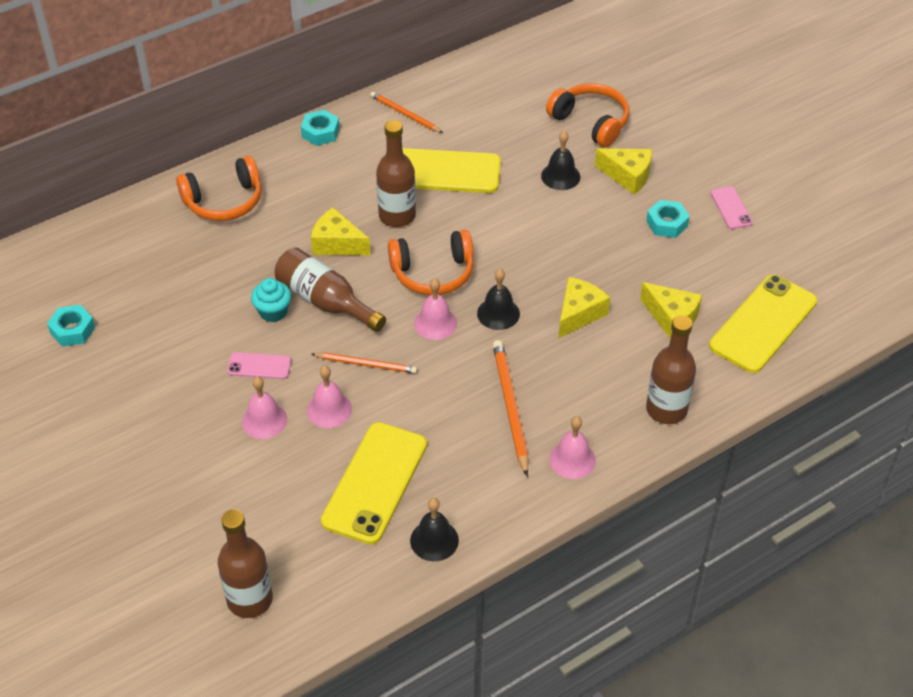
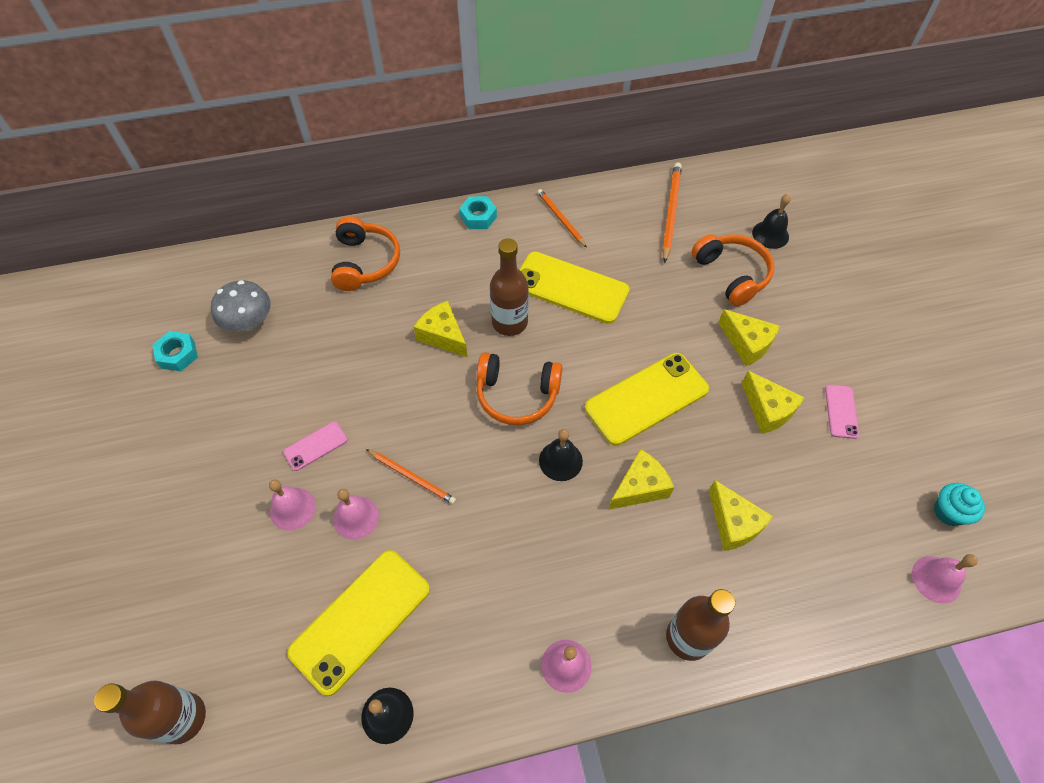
camera: 20 degrees right, 10 degrees up
(131, 283) = (249, 322): none -> grey mushroom
(224, 201) = (365, 262): orange headphones -> orange headphones turned 90 degrees counterclockwise
(259, 366) = (315, 446): pink phone -> pink phone turned 60 degrees counterclockwise
(273, 312) = (354, 391): turquoise cupcake -> turquoise cupcake (948, 512)
(325, 301) = (406, 394): brown bottle -> none
(435, 323) = (496, 452): pink bell -> pink bell (936, 579)
(510, 407) = (528, 576): orange pencil -> orange pencil (670, 212)
(560, 176) = (680, 325): black bell -> black bell (770, 234)
(667, 224) = (767, 410): turquoise nut -> yellow cheese
(763, 324) = (830, 564): yellow phone -> yellow phone (646, 399)

